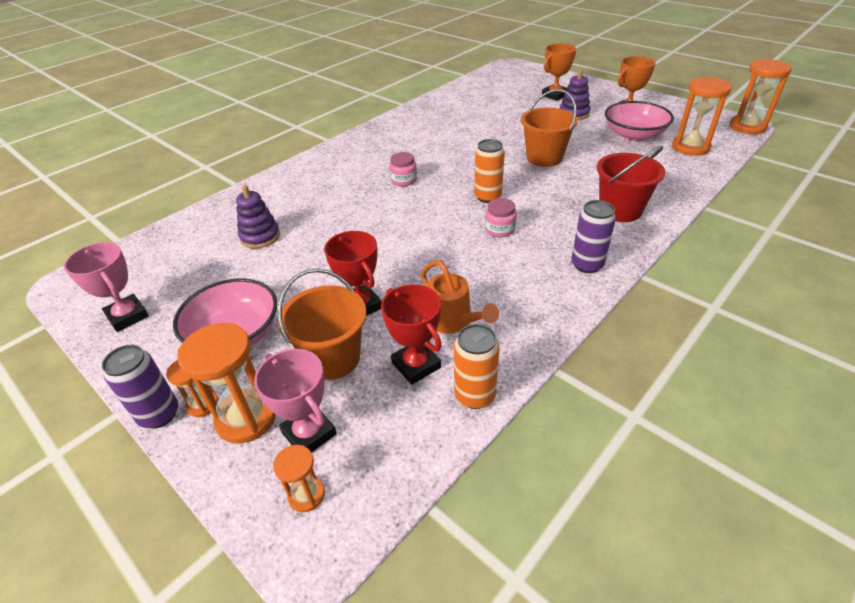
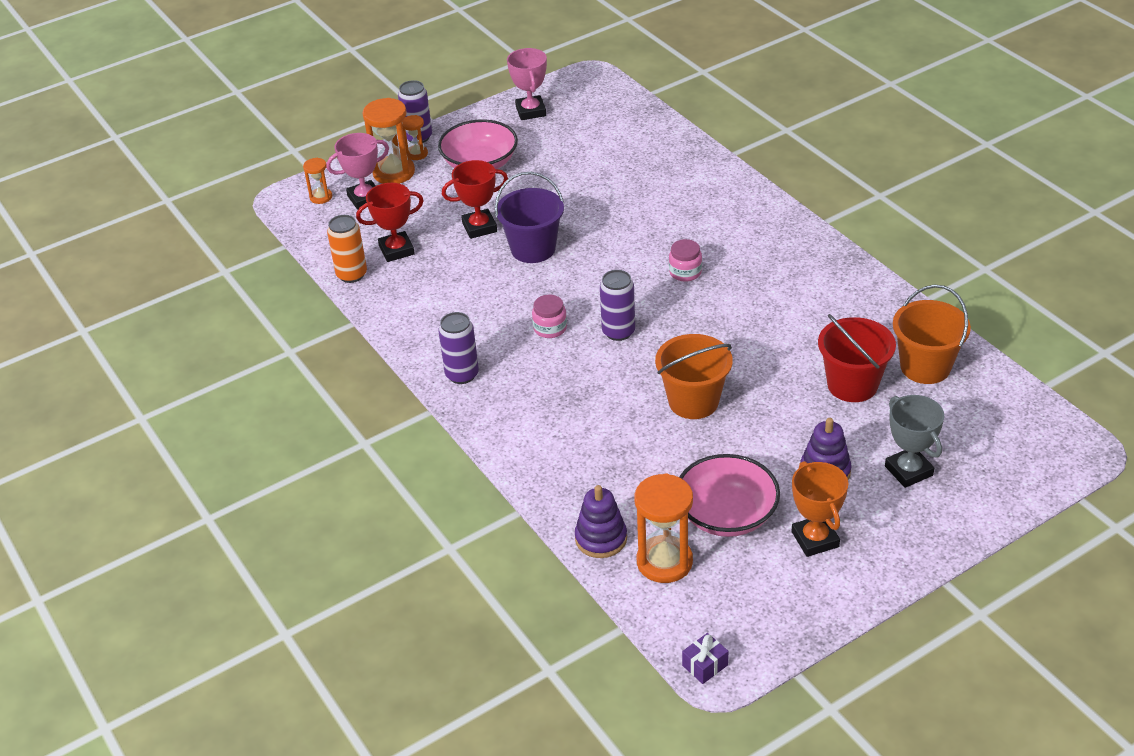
camera: 105 degrees right, 0 degrees up
(128, 316) = (531, 111): pink trophy -> pink trophy turned 75 degrees counterclockwise
(260, 236) = (614, 171): purple stacking toy -> purple stacking toy (601, 538)
(333, 358) = (427, 210): orange bucket -> orange bucket (925, 367)
(390, 261) = (533, 249): none -> purple bucket
(453, 322) = (432, 276): orange watering can -> none
(487, 197) = (618, 332): orange can -> purple can
(555, 95) = (908, 471): orange trophy -> grey trophy
(620, 210) = (542, 431): red bucket -> red bucket (852, 385)
(747, 127) = (705, 665): orange hourglass -> purple gift

